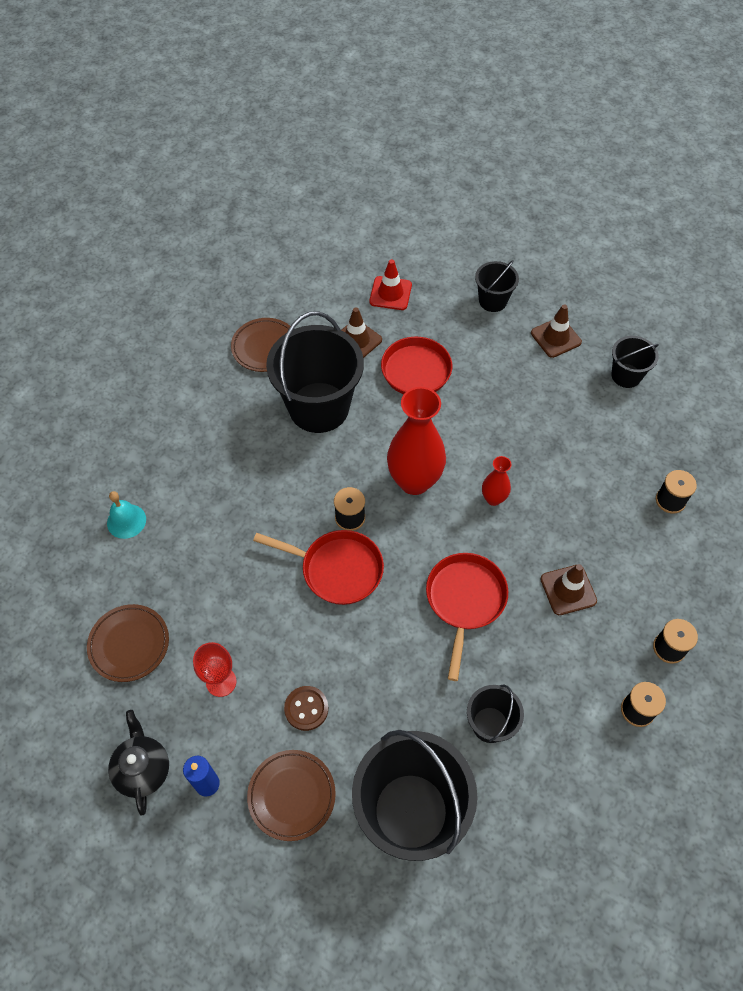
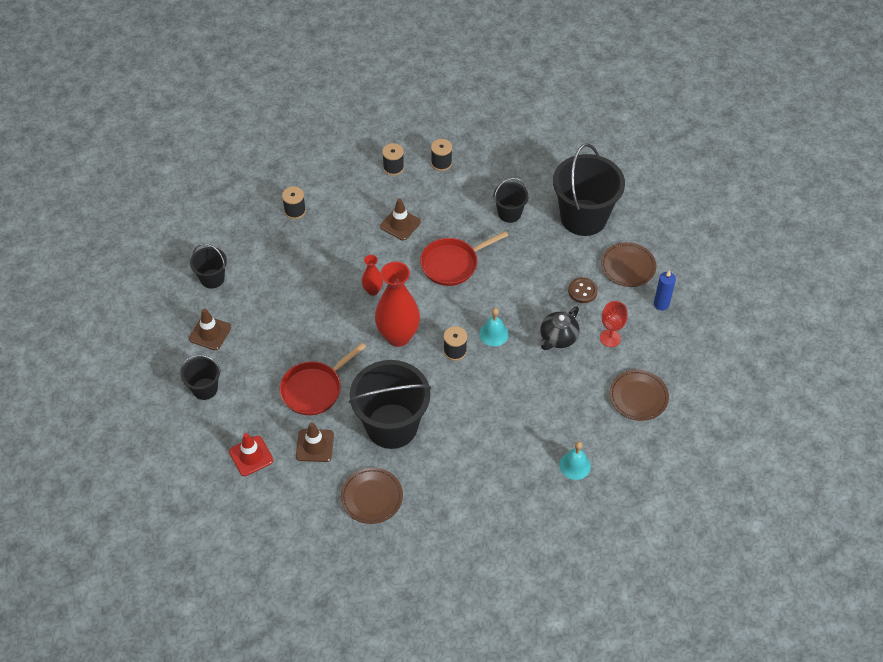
camera: 130 degrees left, 5 degrees down
(143, 769) = (685, 336): black teapot -> black teapot (558, 338)
(337, 569) = (493, 334): red pan -> turquoise bell

